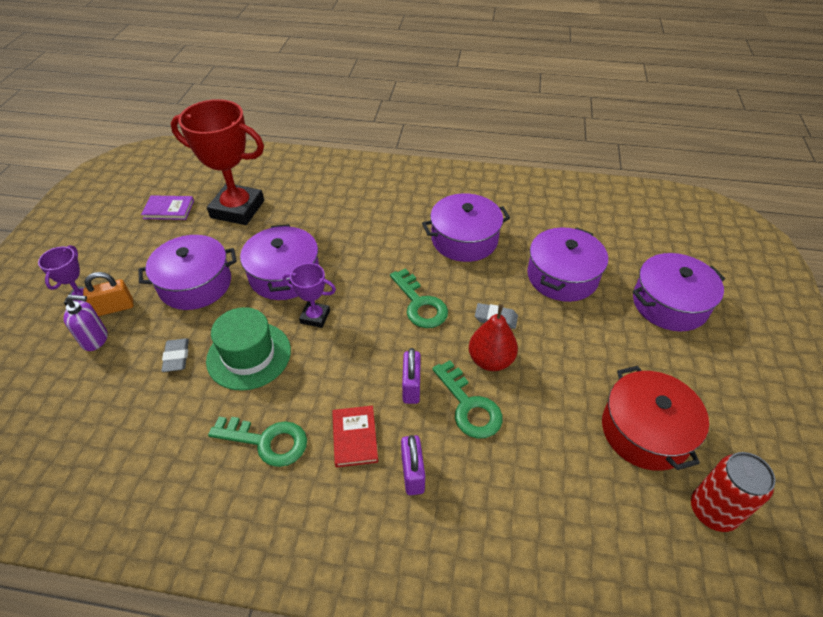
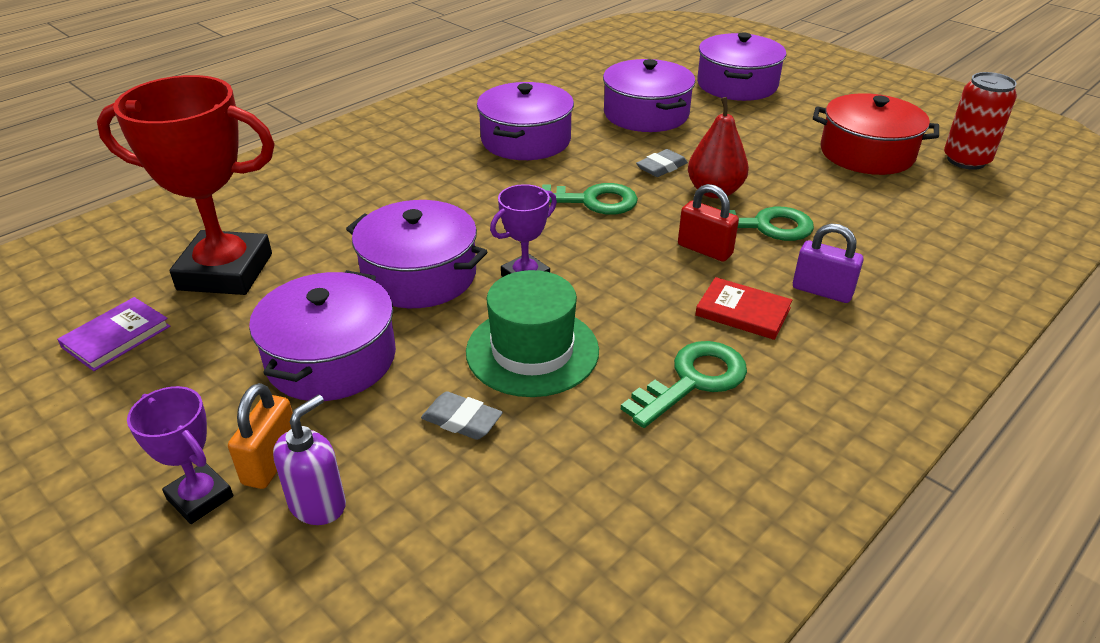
camera: 55 degrees left, 10 degrees down
(237, 209) = (225, 272): red trophy -> red trophy turned 45 degrees clockwise
(411, 387) = (705, 250): purple padlock -> red padlock

